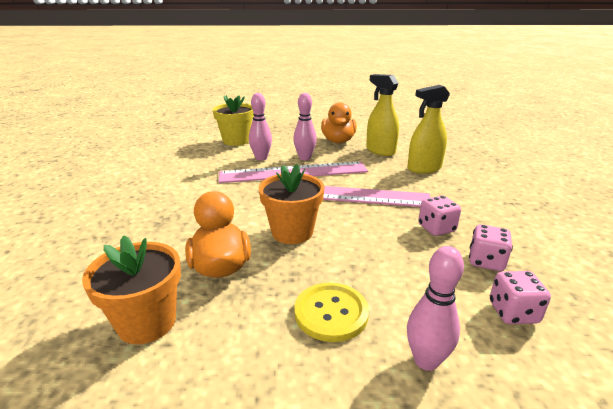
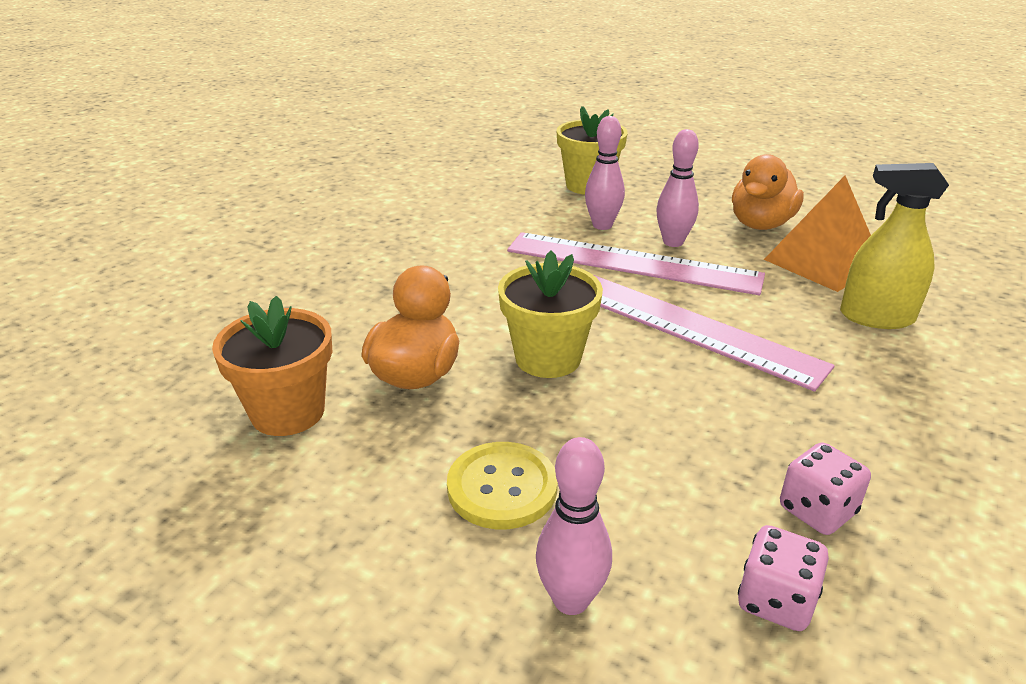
camera: 30 degrees right, 5 degrees up
(292, 232) = (548, 358): orange flower pot -> yellow flower pot
(380, 151) = (823, 262): yellow spray bottle -> orange pyramid
(436, 228) = (785, 428): pink dice -> none

